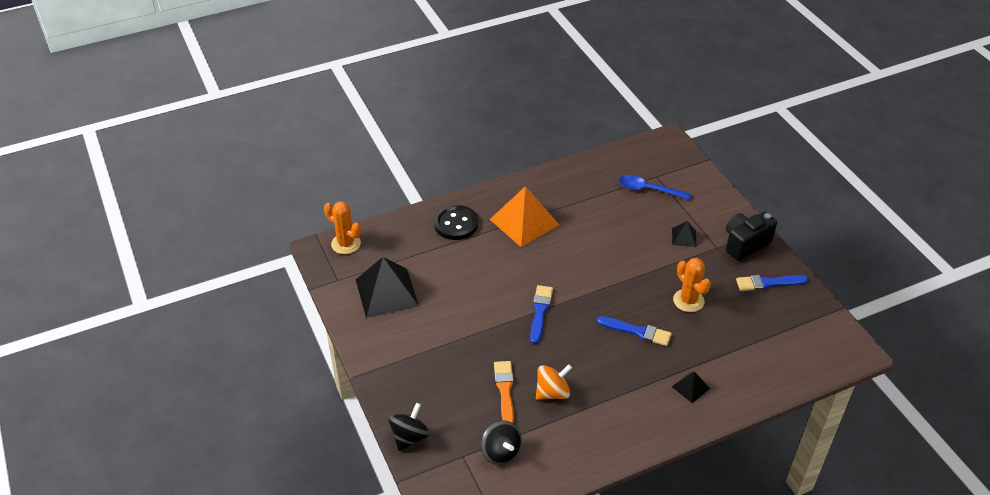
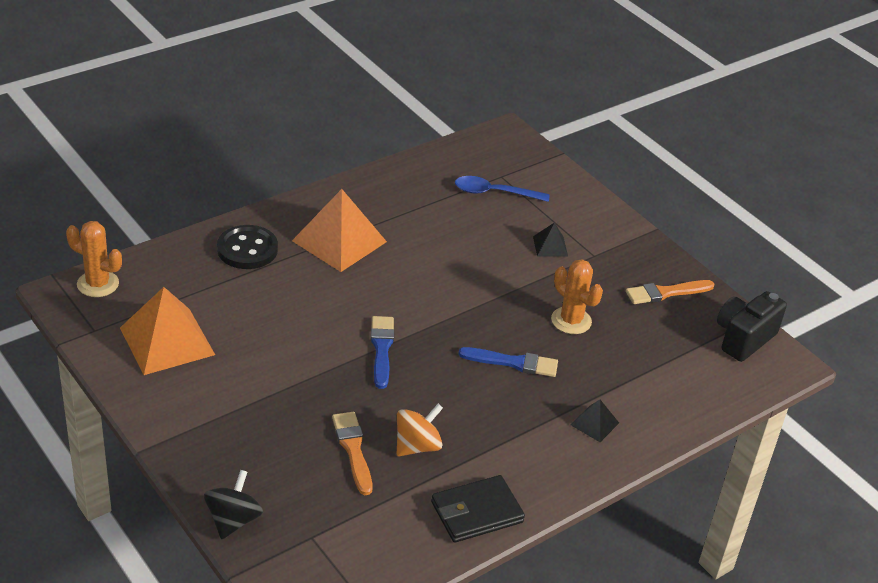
camera: 15 degrees left, 5 degrees down
(386, 292) = (167, 341): black pyramid -> orange pyramid
(501, 452) = (362, 527): black spinning top -> none
(587, 450) = (476, 512): none -> black wallet
(745, 244) = (628, 249): black camera -> black camera (743, 338)
(768, 283) = (666, 293): blue brush -> orange brush

